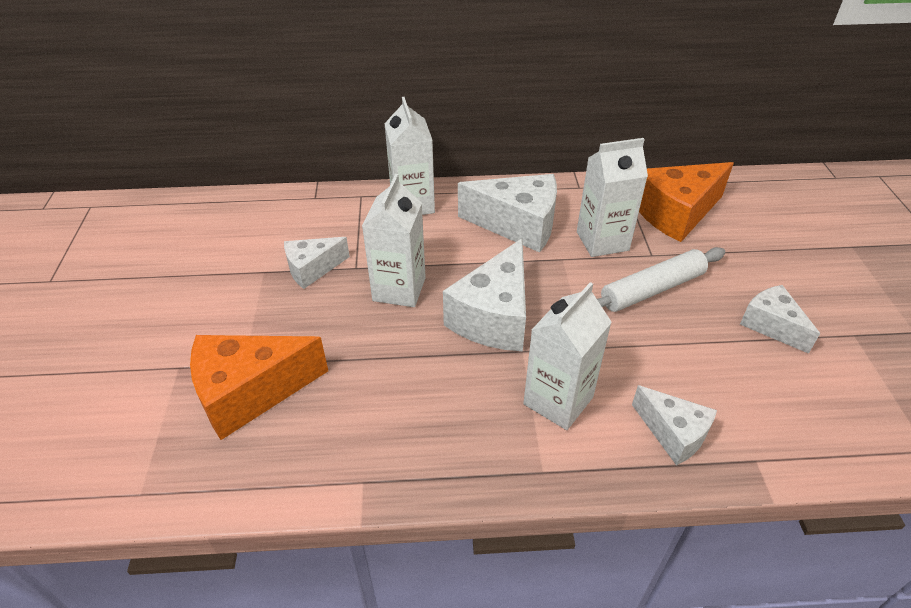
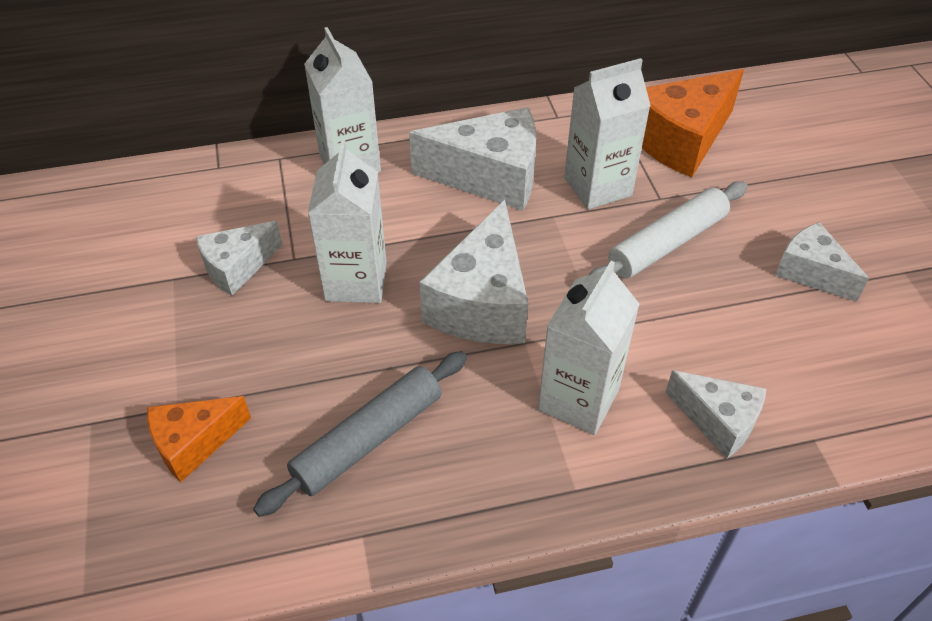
camera: 10 degrees left, 5 degrees up
(250, 393) = (194, 444): orange cheese -> orange cheese, size x0.60
(383, 408) = (368, 439): none -> grey rolling pin

